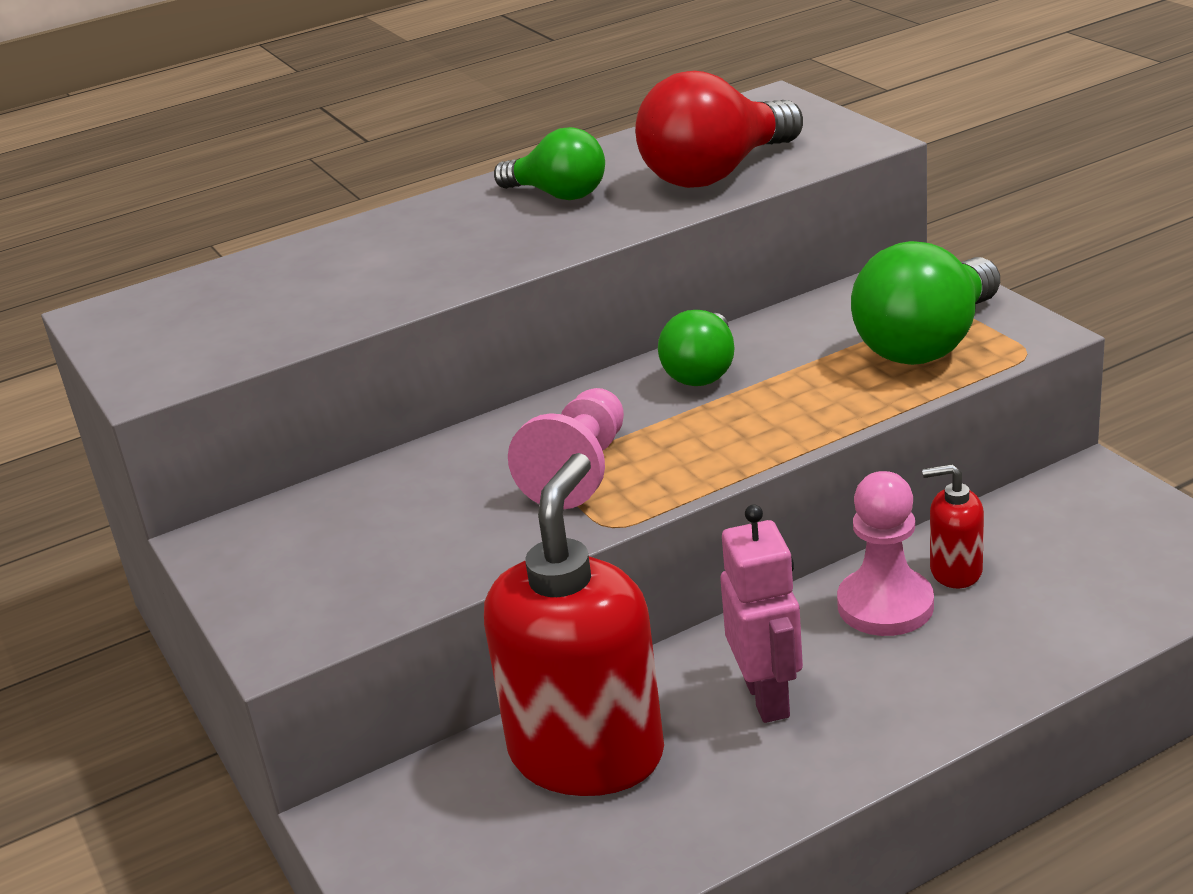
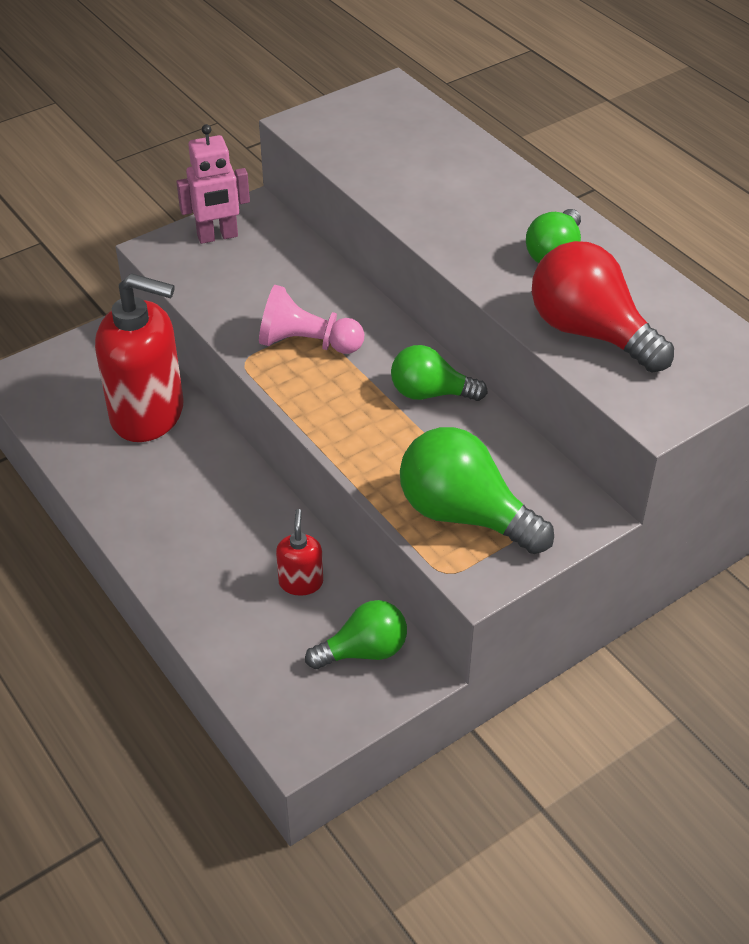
camera: 80 degrees right, 15 degrees up
(768, 698) = (183, 488): pink robot -> pink robot (217, 236)
(885, 605) = (267, 544): pink pawn -> none
(1067, 515) = (363, 651): none -> green light bulb

